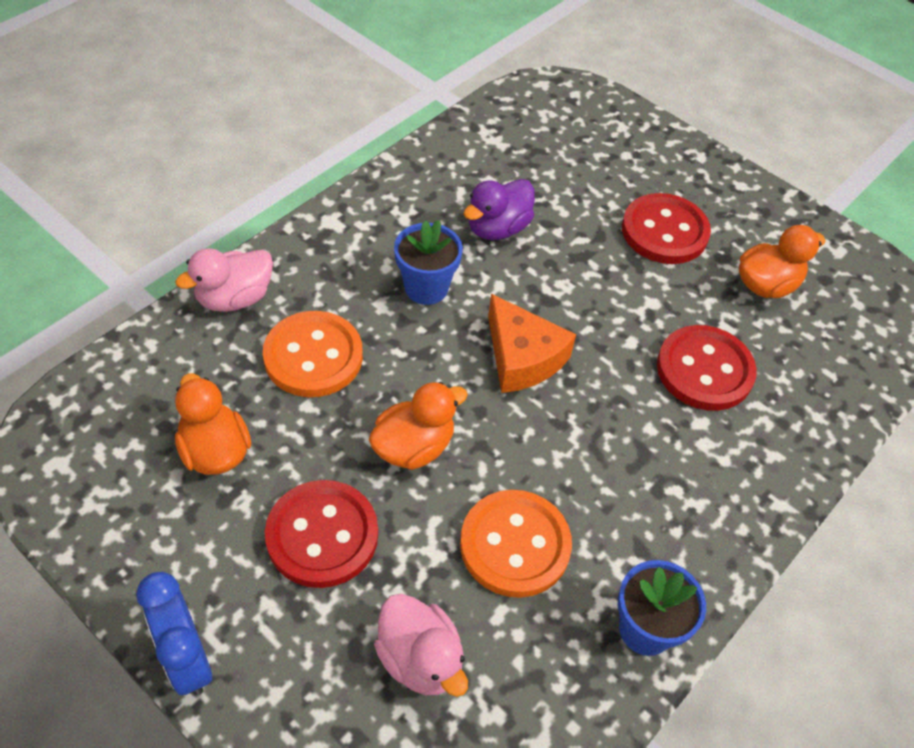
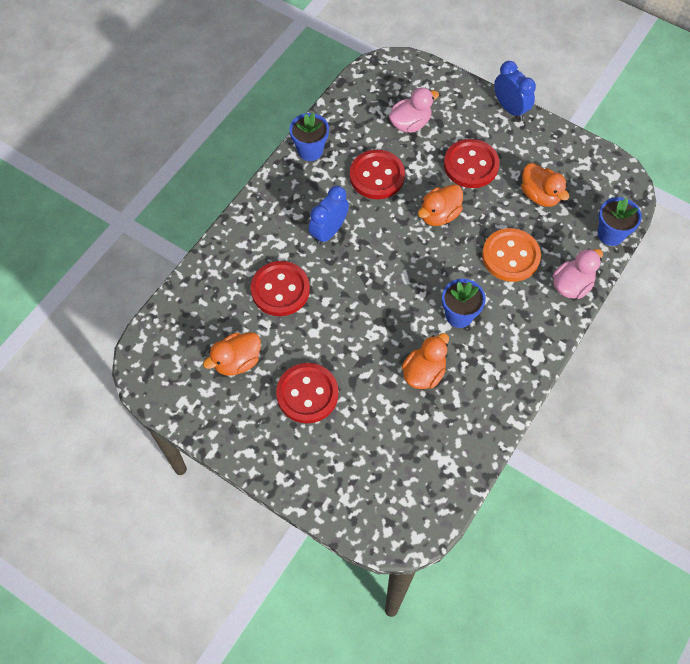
camera: 175 degrees right, 10 degrees up
(127, 362) = (610, 234): none -> blue flower pot
(420, 659) = (410, 123): pink duck -> pink duck turned 105 degrees clockwise
(497, 228) = (424, 373): purple duck -> orange duck
(515, 545) = (377, 176): orange button -> red button
(522, 358) = (390, 278): orange cheese -> none
(618, 451) = (329, 231): none -> blue clock

